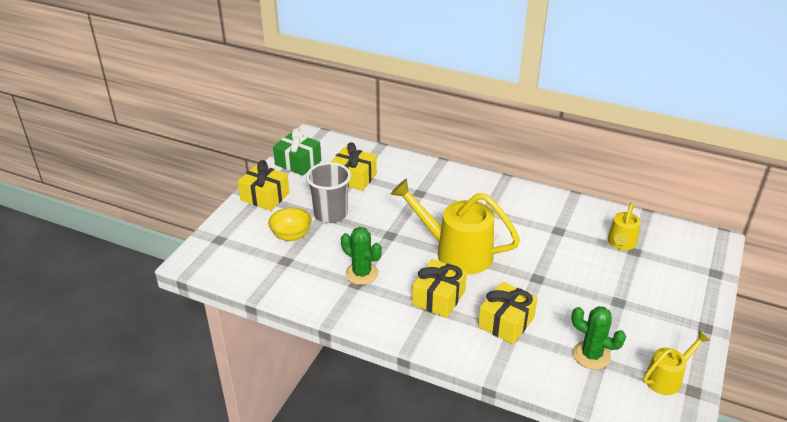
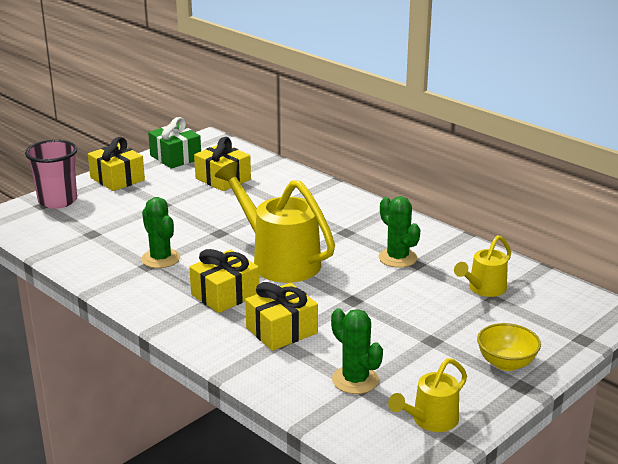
camera: 20 degrees right, 10 degrees down
(230, 232) = (57, 201): none -> pink cup
(291, 235) = (116, 214): yellow bowl -> yellow bowl (506, 363)
(330, 214) = (172, 204): grey cup -> none
(541, 228) = (397, 258): none -> green cactus
(667, 378) = (430, 421): yellow watering can -> yellow watering can turned 150 degrees clockwise

